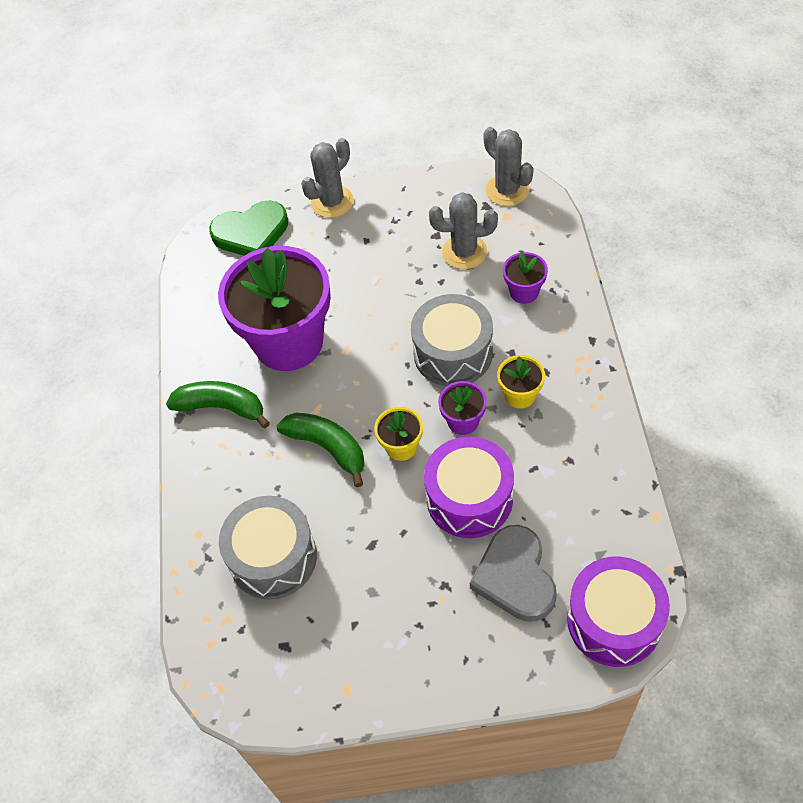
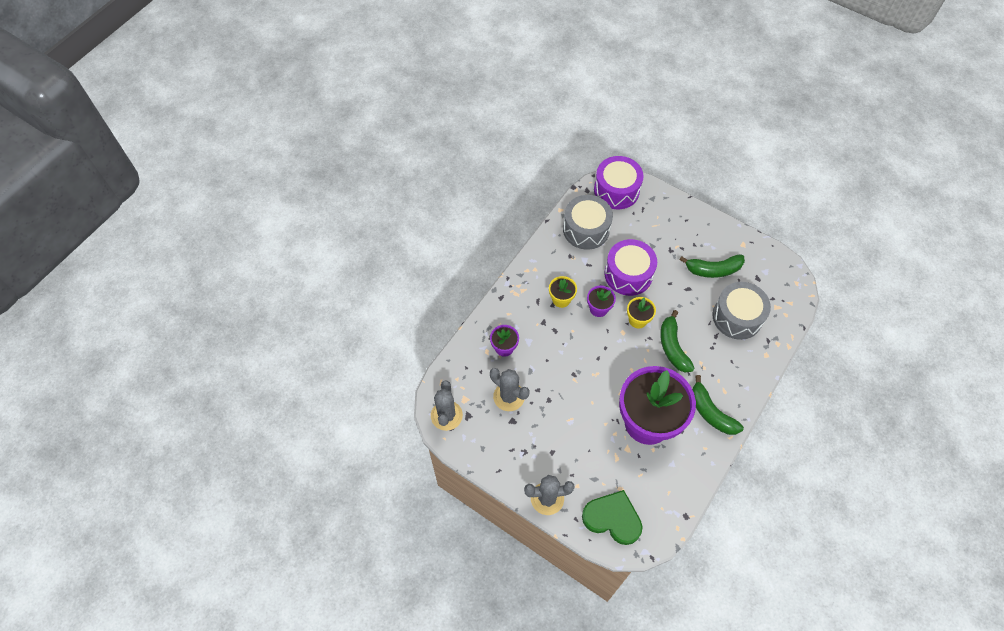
camera: 145 degrees left, 5 degrees up
(359, 605) = (713, 270): none -> green banana
(453, 353) = (571, 345): grey drum -> grey drum (586, 229)
(515, 576) = (639, 232): grey heart -> none

